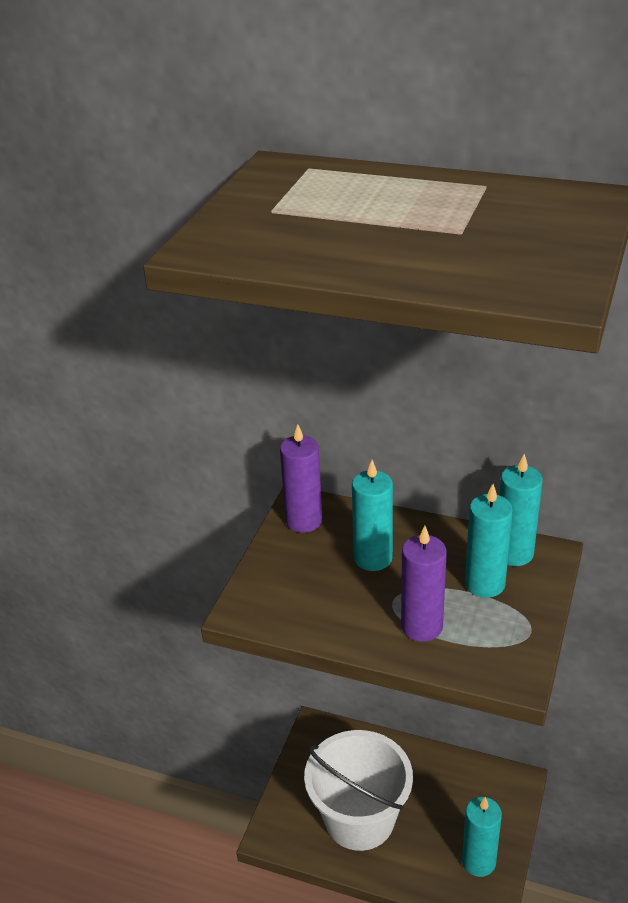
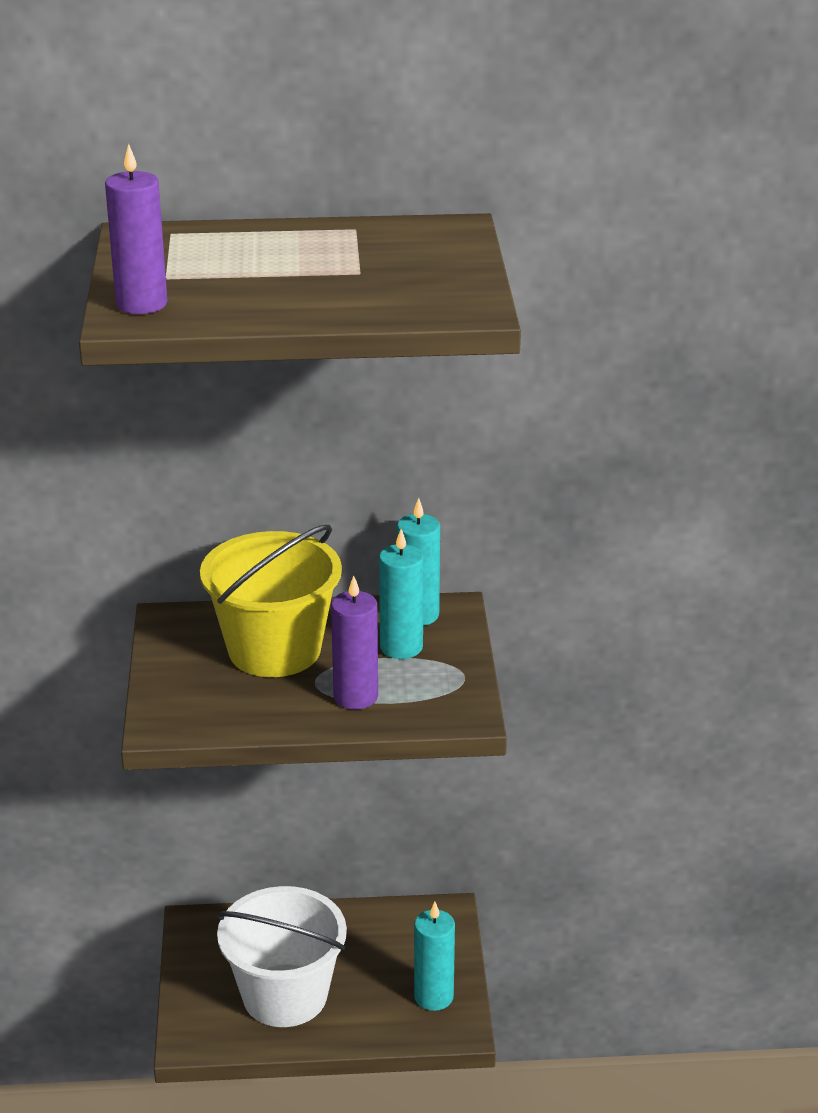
camera: 25 degrees left, 5 degrees down
(304, 521) = (180, 632): purple candle -> purple candle (141, 304)
(373, 558) = (274, 650): turquoise candle -> yellow bucket

